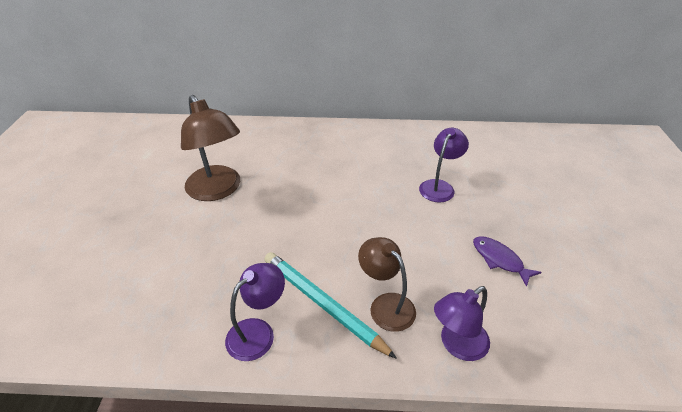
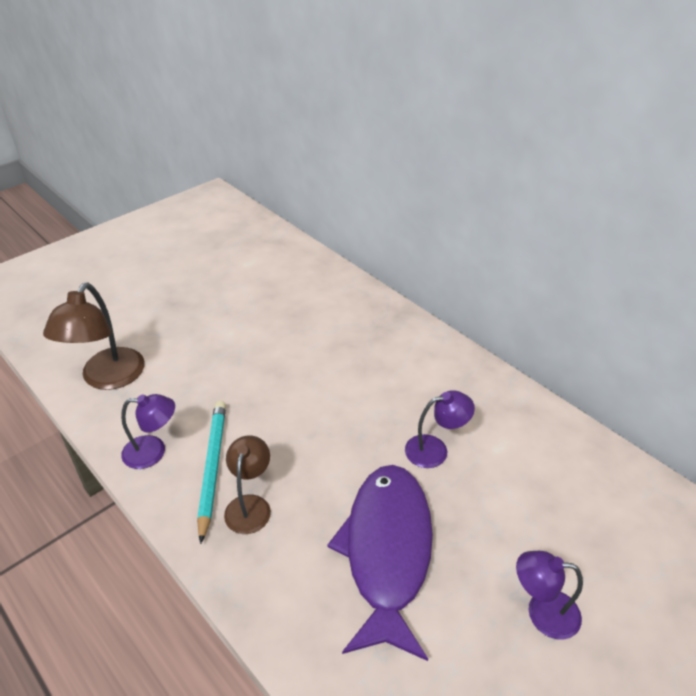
camera: 45 degrees right, 0 degrees up
(218, 190) = (257, 327): brown lamp -> brown lamp (107, 378)
(457, 345) = (255, 577): purple lamp -> purple lamp (542, 612)
(499, 260) = (387, 551): purple fish -> purple fish, size x2.50

